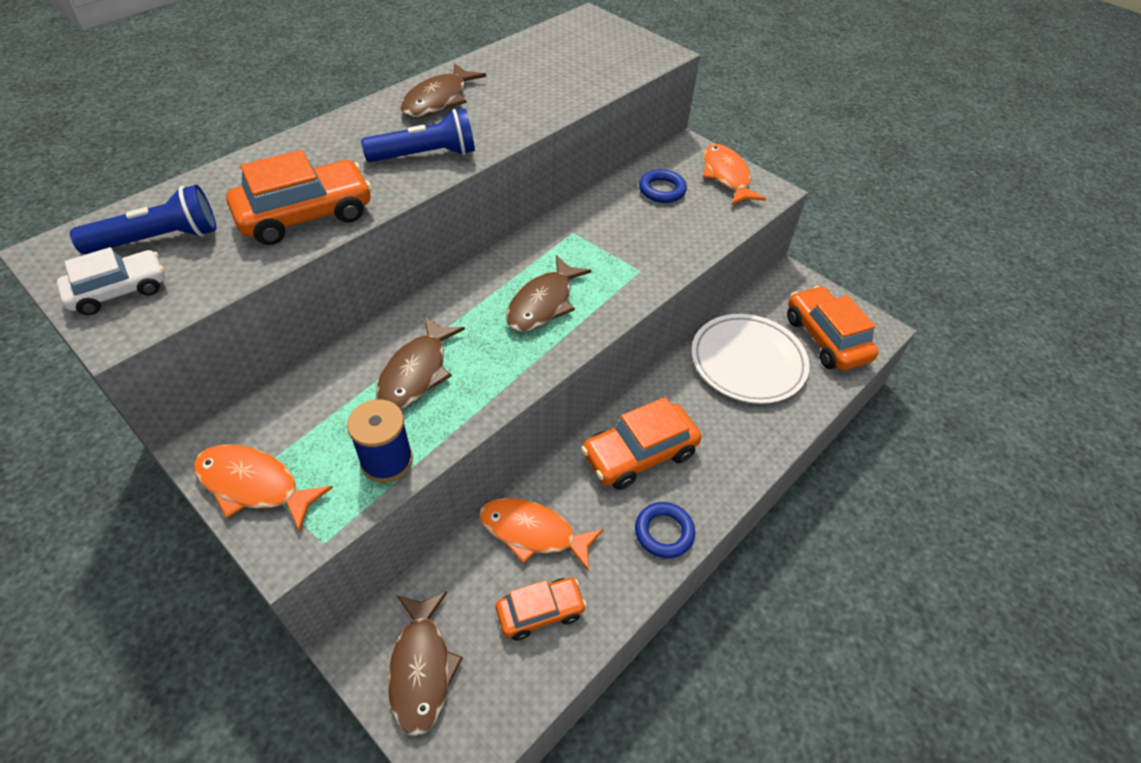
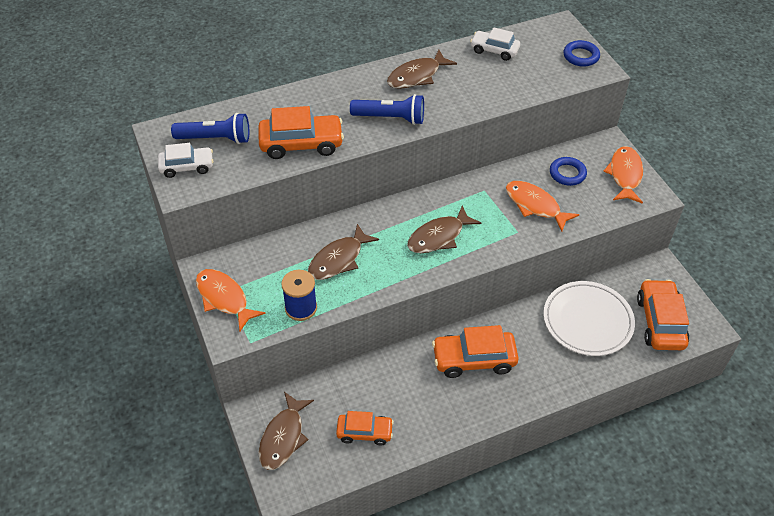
camera: 25 degrees right, 0 degrees up
(525, 55) = (494, 50): none -> white car
(533, 532) = (380, 385): orange fish -> orange fish (535, 205)
(664, 532) = (465, 414): blue ring -> blue ring (581, 56)

